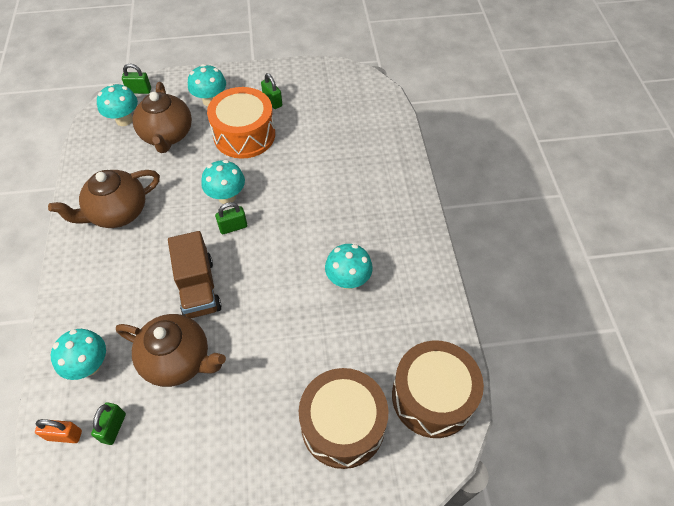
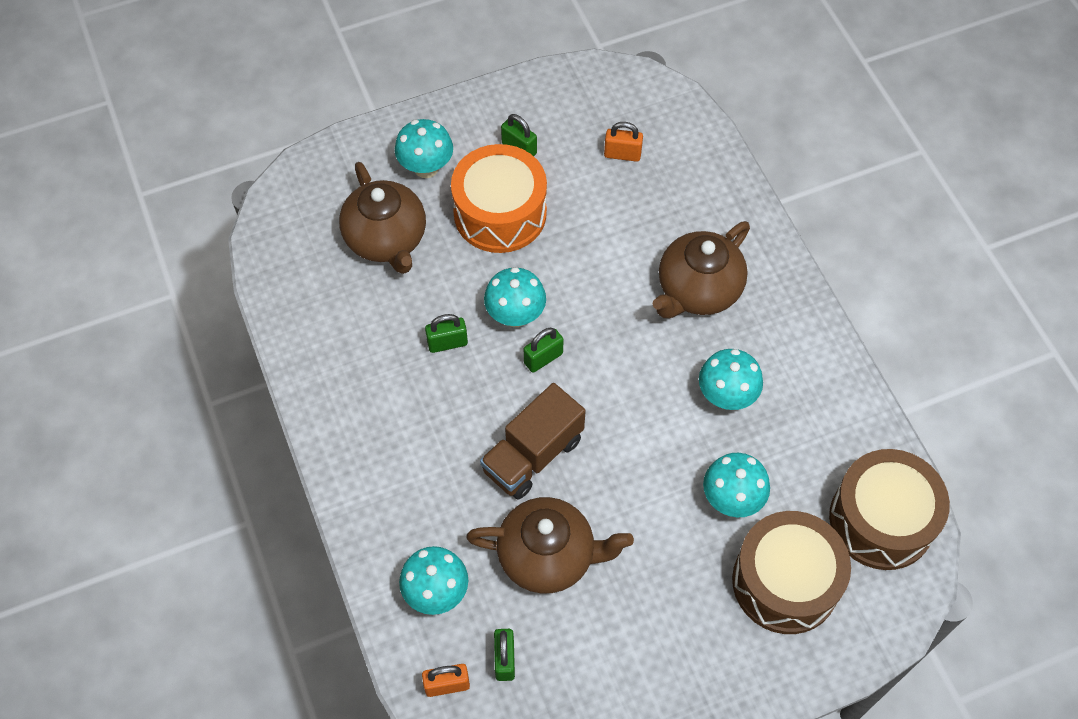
camera: 15 degrees left, 5 degrees up
(117, 212) = (370, 375): brown teapot -> brown teapot (697, 290)
(124, 120) = (310, 228): turquoise mushroom -> turquoise mushroom (732, 499)
(139, 91) = (309, 174): green padlock -> green padlock (447, 343)
(198, 288) = (533, 455): brown truck -> brown truck turned 75 degrees clockwise
(336, 117) = (622, 154): none -> orange padlock

